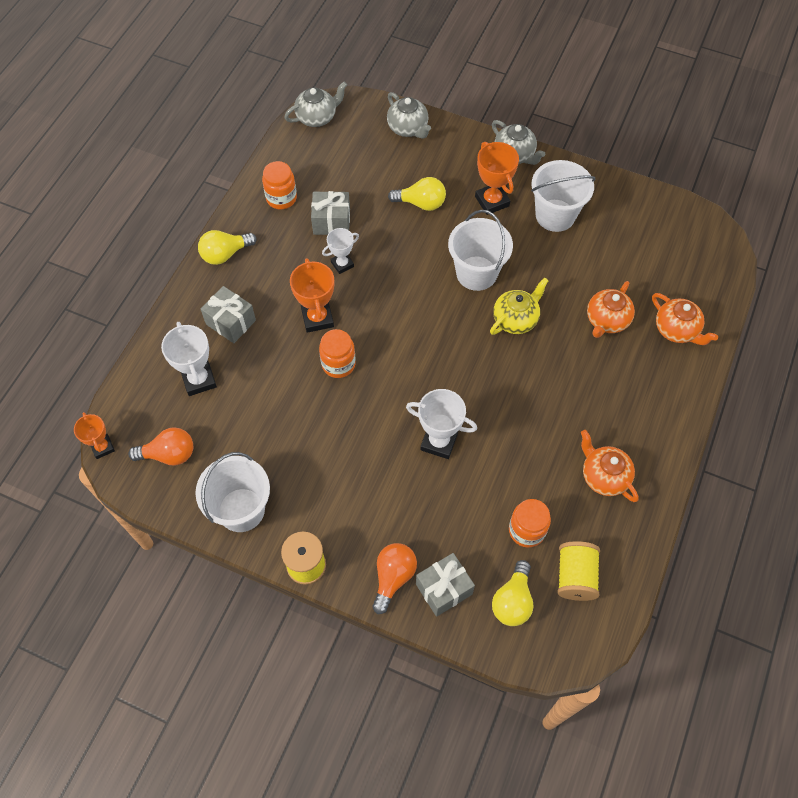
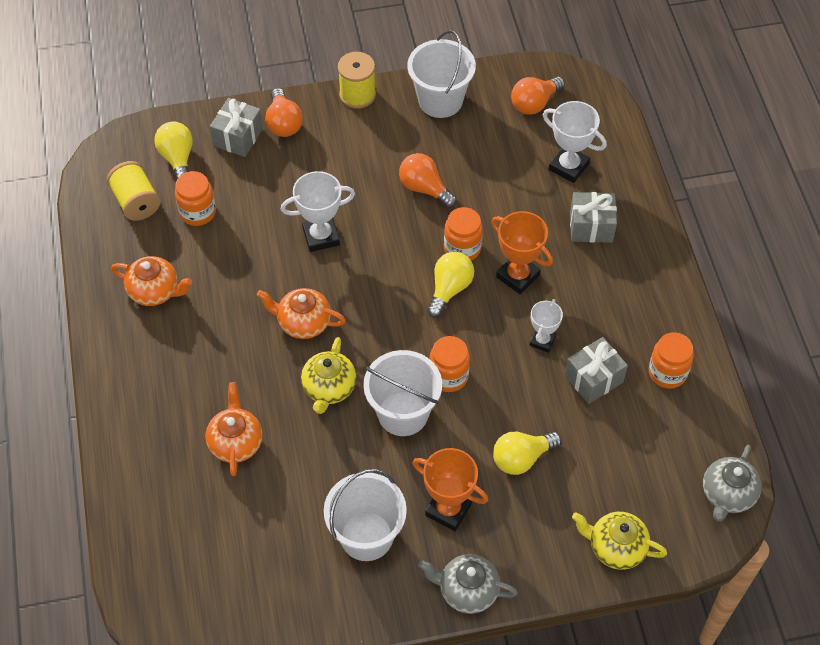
camera: 145 degrees right, 5 degrees down
(102, 447) = (590, 79): orange trophy -> none
(225, 254) = (661, 283): yellow light bulb -> yellow light bulb (449, 289)
(324, 433) = (424, 188): none -> orange light bulb
(408, 128) = (615, 547): grey teapot -> yellow teapot
(426, 279) = (448, 376): none -> orange jar
(677, 330) = (156, 476): orange teapot -> orange teapot (303, 323)

